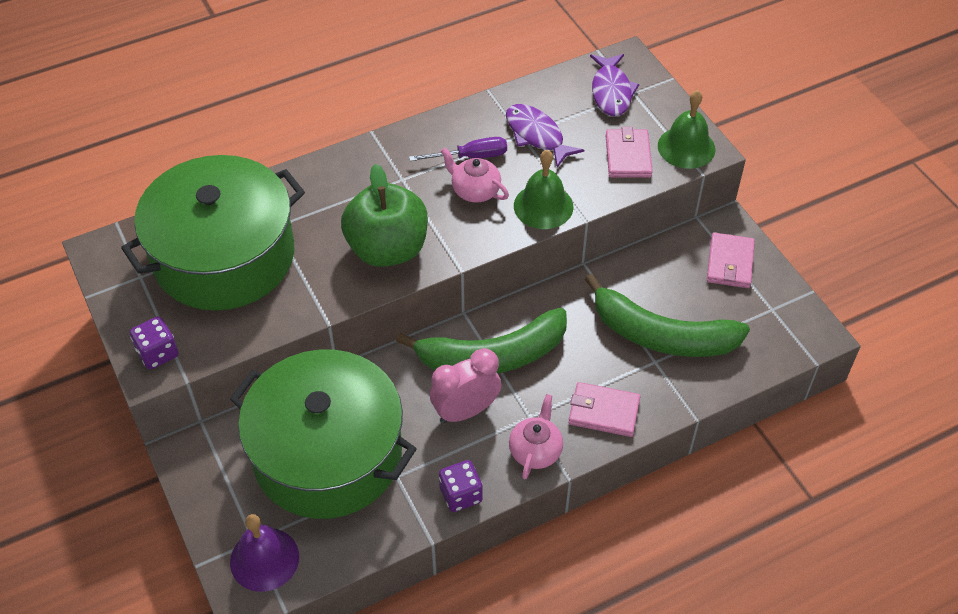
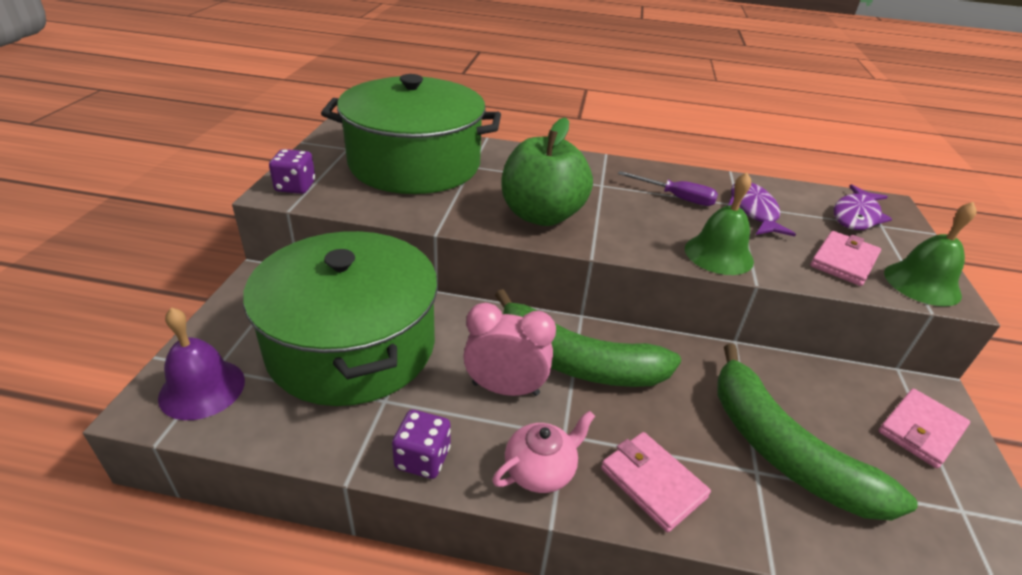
camera: 35 degrees right, 15 degrees down
(475, 190) = (659, 217): pink teapot -> none

